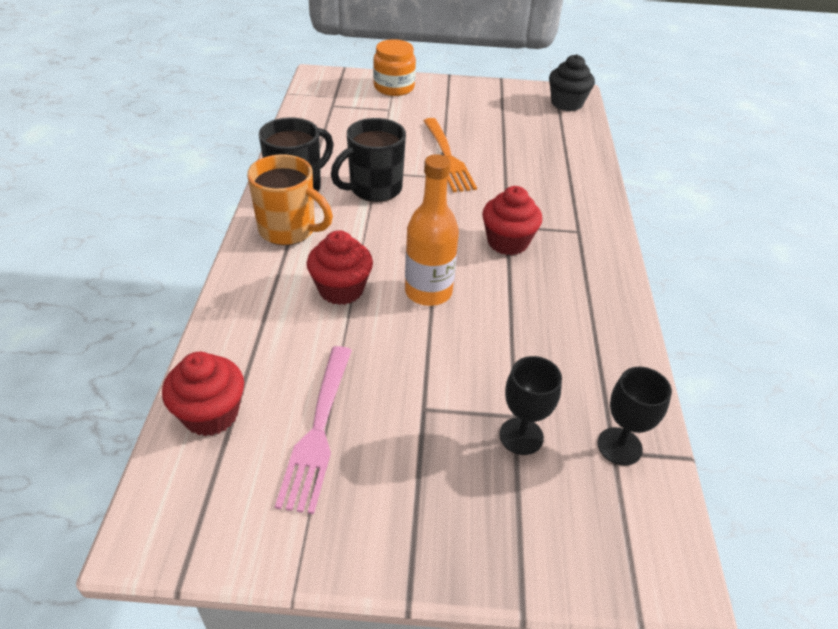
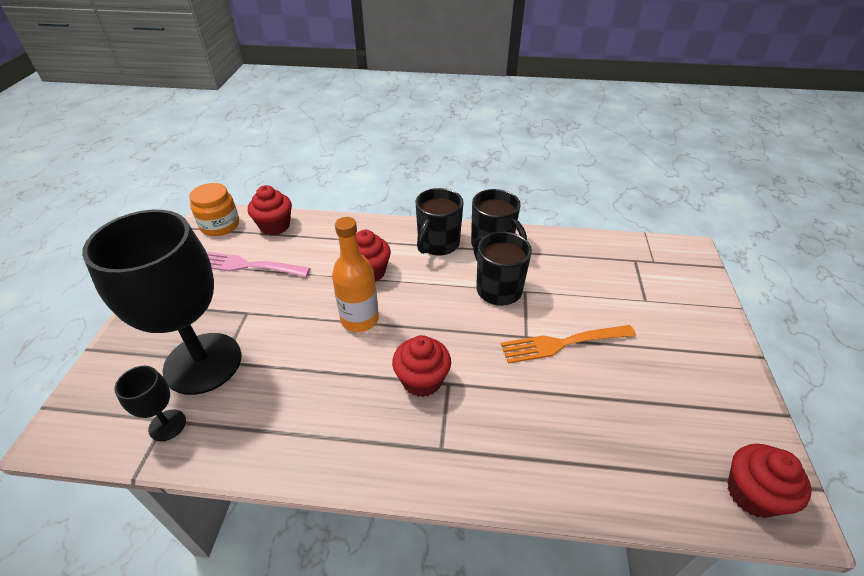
camera: 95 degrees right, 0 degrees up
(289, 230) = (437, 244): orange mug -> black mug
(394, 87) = (696, 305): orange jar -> orange jar (220, 225)
(521, 436) = (203, 363): black goblet -> black goblet, size x2.36
(566, 103) = (752, 494): black cupcake -> red cupcake

